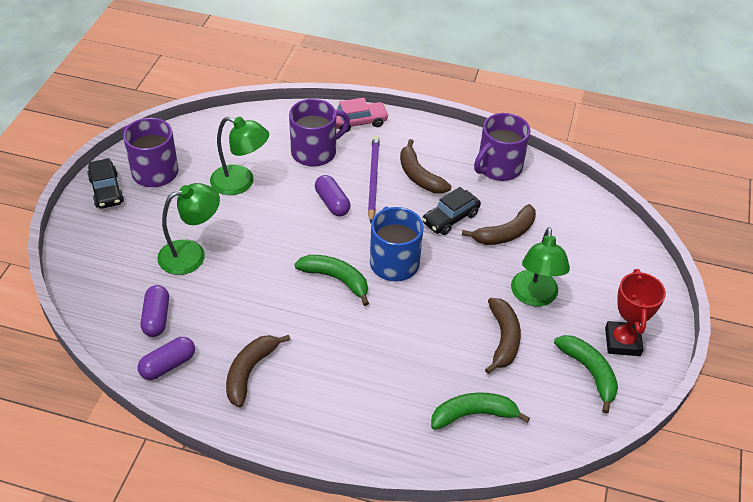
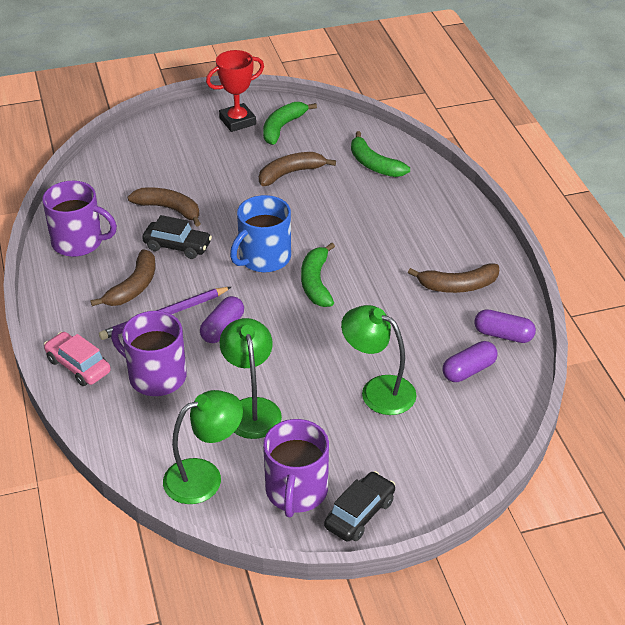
camera: 120 degrees left, 5 degrees down
(534, 297) = (231, 172): green lamp -> green lamp (204, 477)

